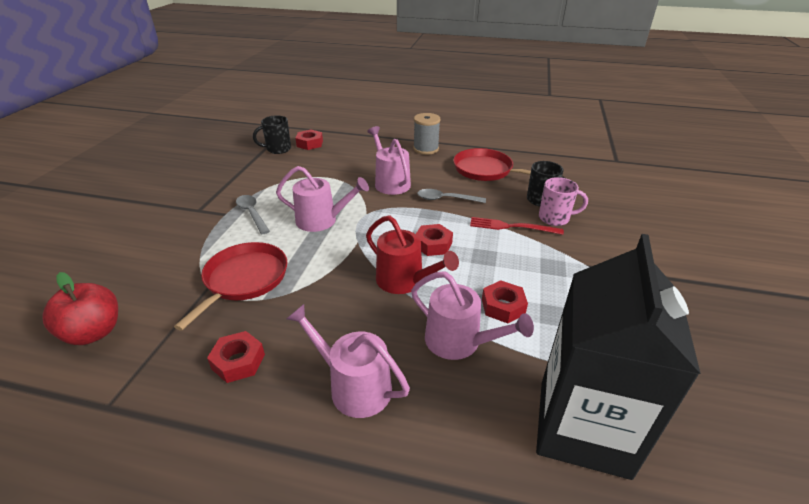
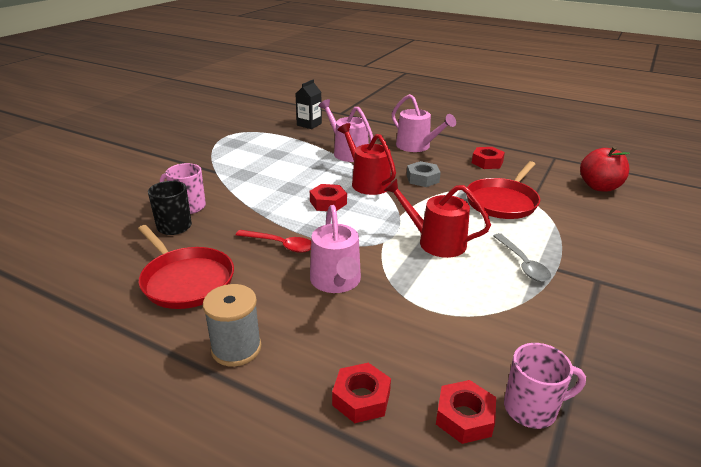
camera: 165 degrees left, 5 degrees down
(278, 149) = (532, 408): black mug -> pink mug
(321, 220) = (436, 242): pink watering can -> red watering can
(338, 301) = (422, 179): none -> grey nut
(446, 199) = (280, 245): grey spoon -> red spoon
(503, 306) = (305, 161): red nut -> red nut (361, 398)
(511, 227) = (240, 206): red fork -> none
(583, 427) = (309, 124): black carton -> black carton, size x0.43

